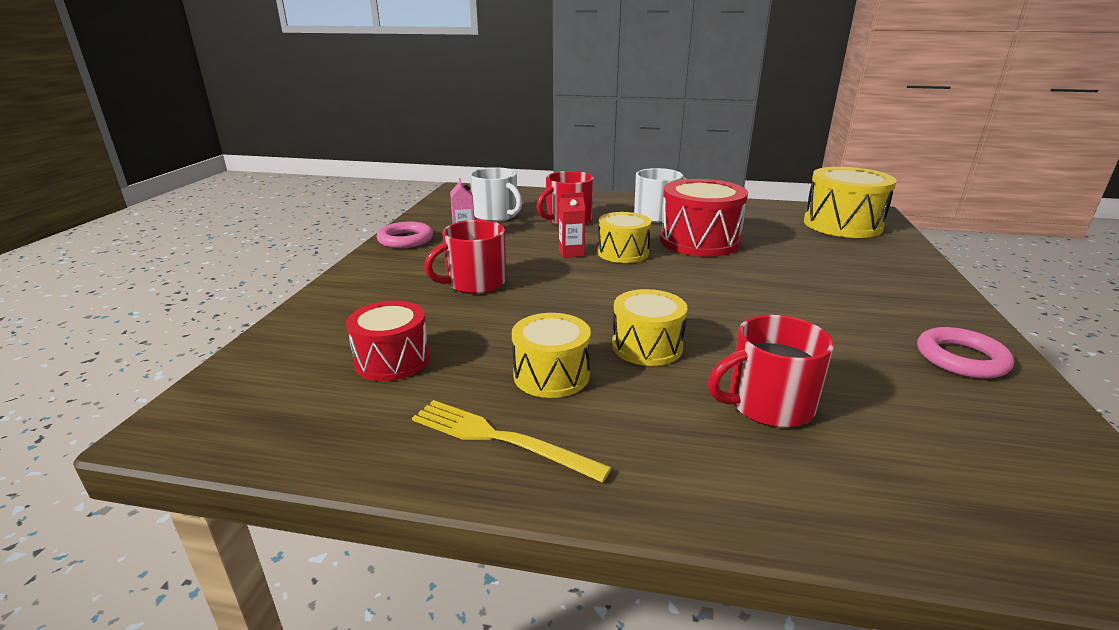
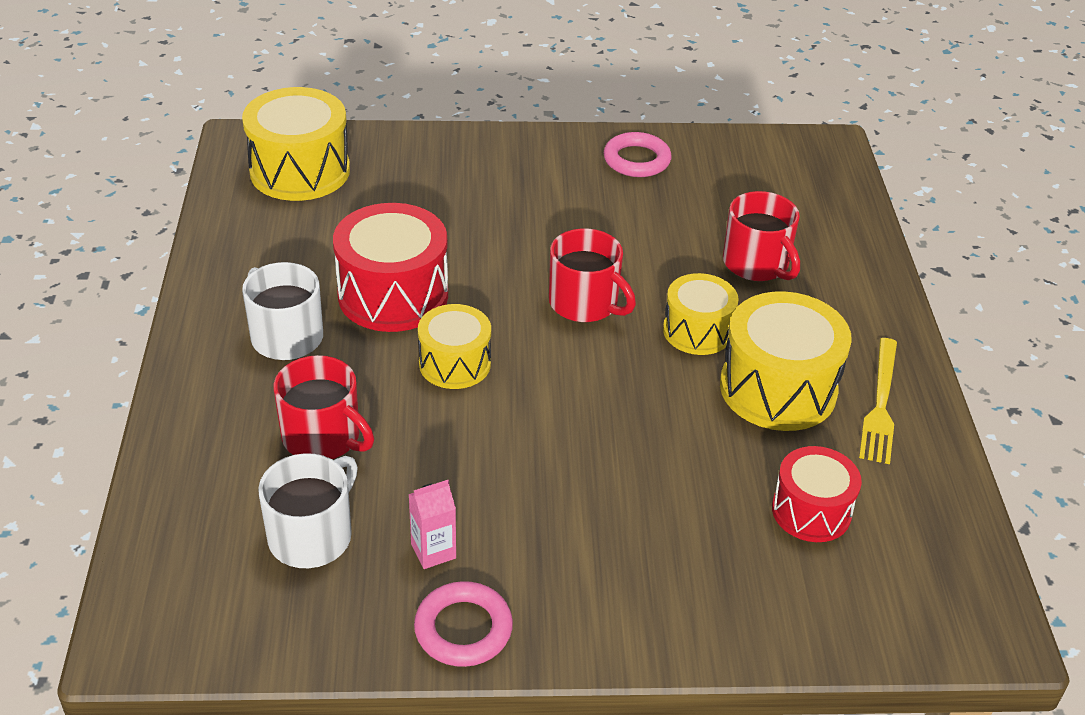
camera: 105 degrees left, 15 degrees up
(475, 283) = (602, 493): red mug -> red mug (585, 303)
(551, 375) = (778, 388): yellow drum -> yellow drum, size x1.61
(571, 253) = (469, 414): red carton -> none

